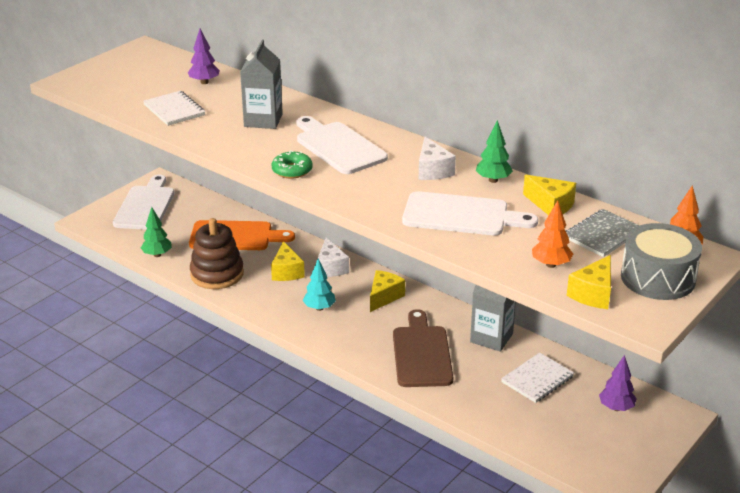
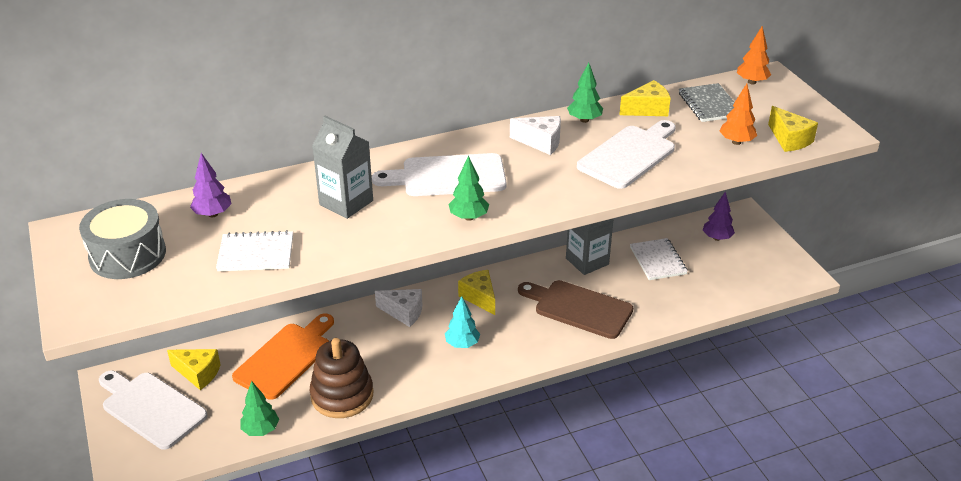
camera: 60 degrees left, 5 degrees up
(287, 272) = (383, 344): yellow cheese -> yellow cheese (198, 373)
(292, 170) = (469, 217): green donut -> green tree
(658, 278) = (784, 106): grey drum -> grey drum (127, 255)

